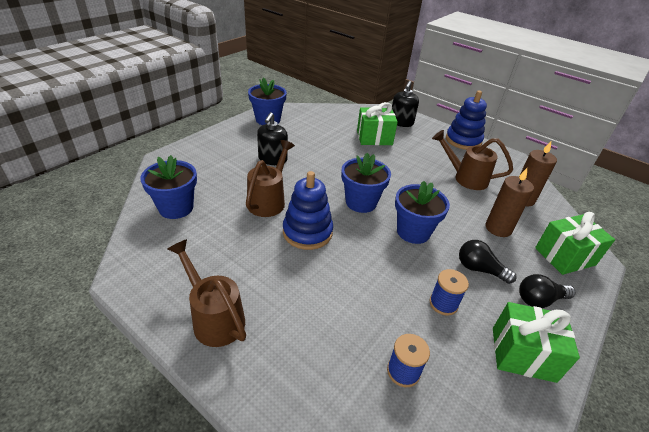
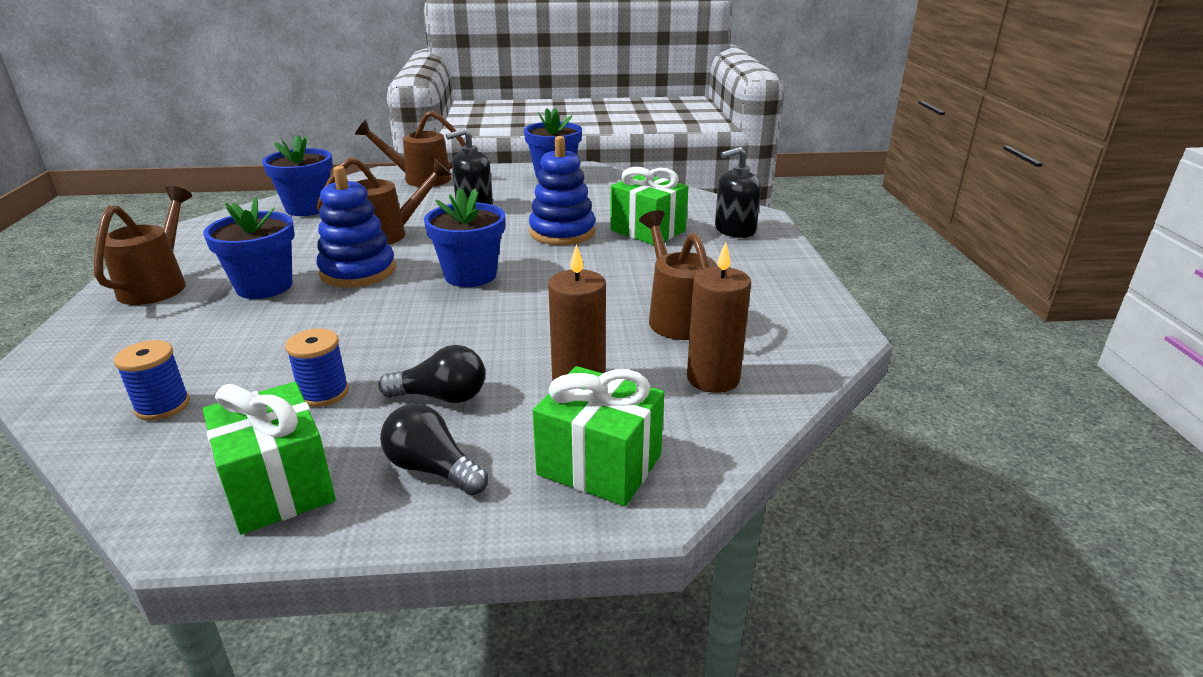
camera: 50 degrees right, 10 degrees down
(199, 153) = (420, 179): none -> brown watering can
(413, 232) = (459, 325): blue flower pot -> blue flower pot (264, 286)
(463, 140) = (793, 281): blue stacking toy -> blue stacking toy (562, 232)
(479, 269) = (441, 397): black light bulb -> black light bulb turned 105 degrees clockwise

